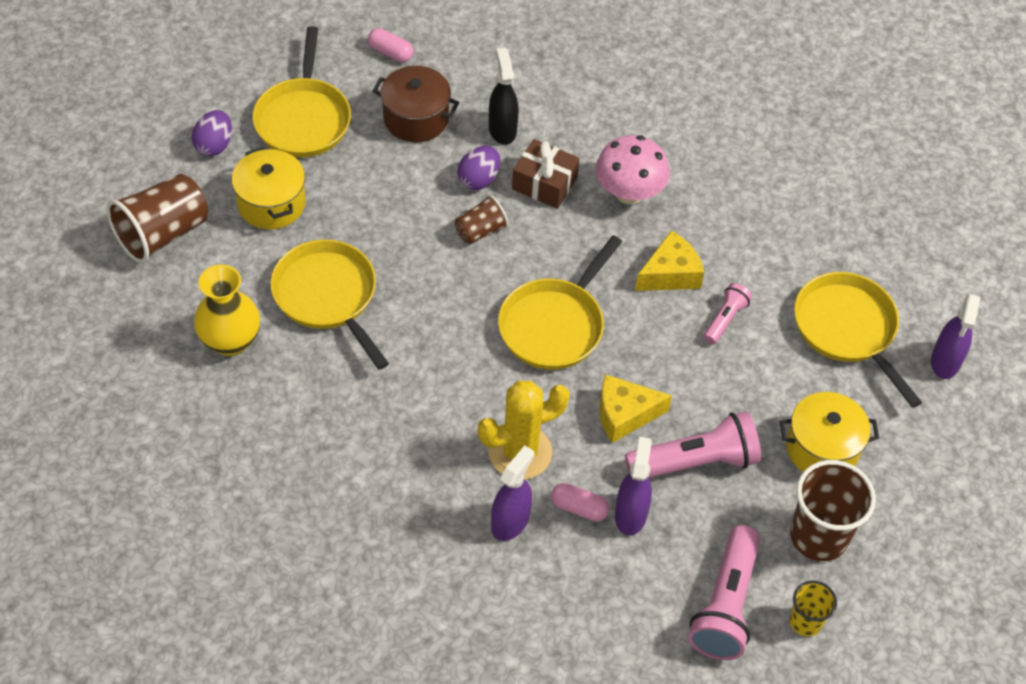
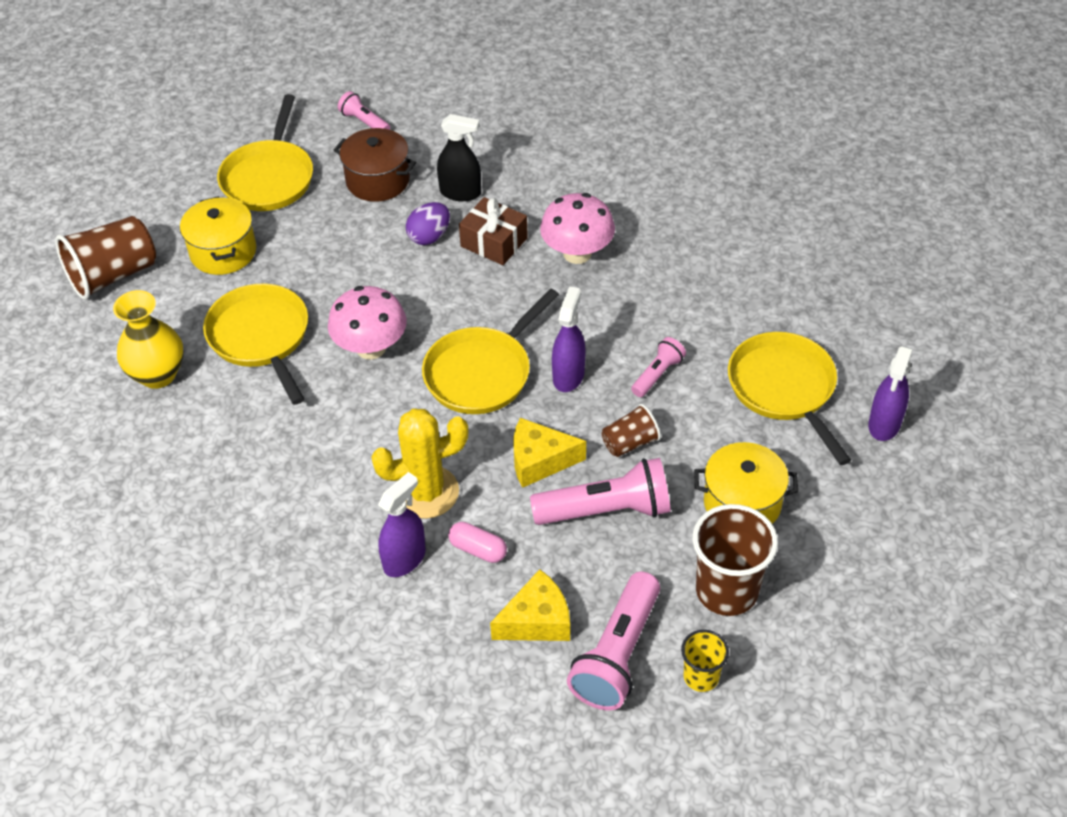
camera: 10 degrees right, 5 degrees down
(214, 145) = (179, 198): purple egg -> none
(390, 52) = (364, 122): pink capsule -> pink flashlight
(440, 303) = (371, 348): none -> pink mushroom
(480, 231) = (423, 283): brown cup -> brown cup (630, 443)
(502, 129) = (460, 193): black spray bottle -> black spray bottle turned 105 degrees clockwise
(630, 514) = (530, 558): purple spray bottle -> purple spray bottle (568, 376)
(670, 274) = (607, 329): yellow cheese -> yellow cheese (537, 620)

